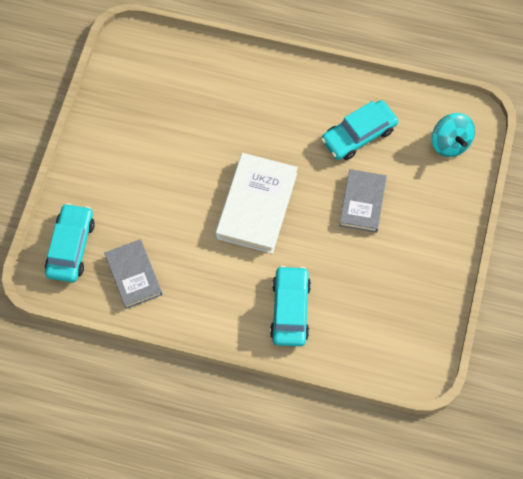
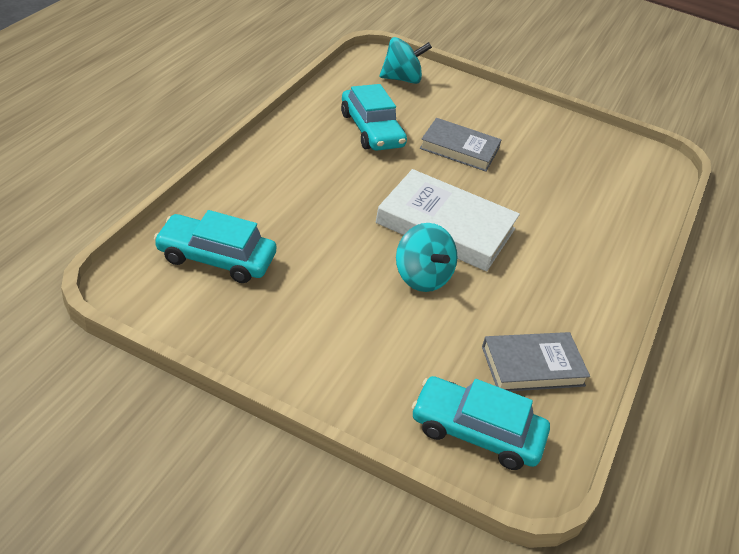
camera: 85 degrees left, 25 degrees down
(195, 198) = (421, 277): none -> turquoise spinning top
(290, 310) = (590, 233): turquoise car -> turquoise car (216, 258)

